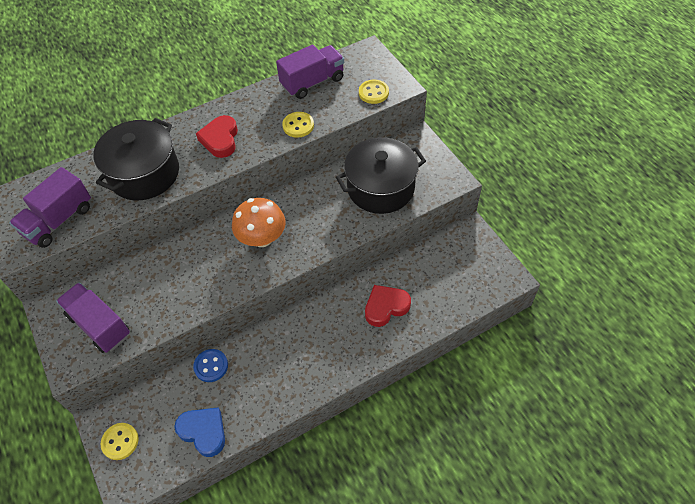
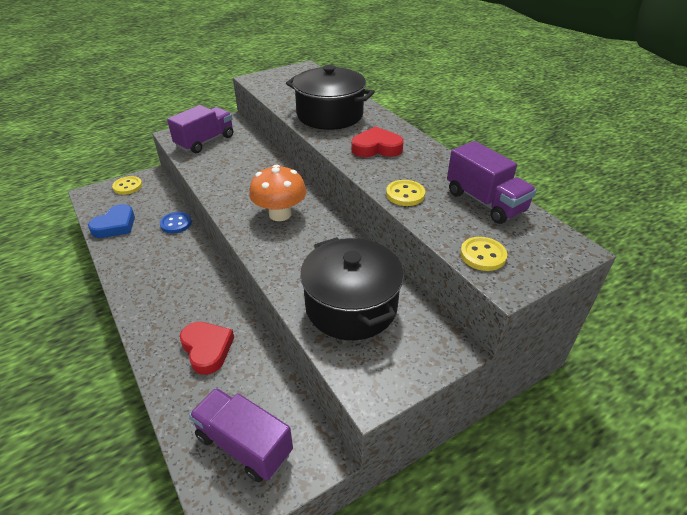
camera: 85 degrees right, 15 degrees down
(58, 220) = (281, 88): purple truck -> purple truck (244, 444)

